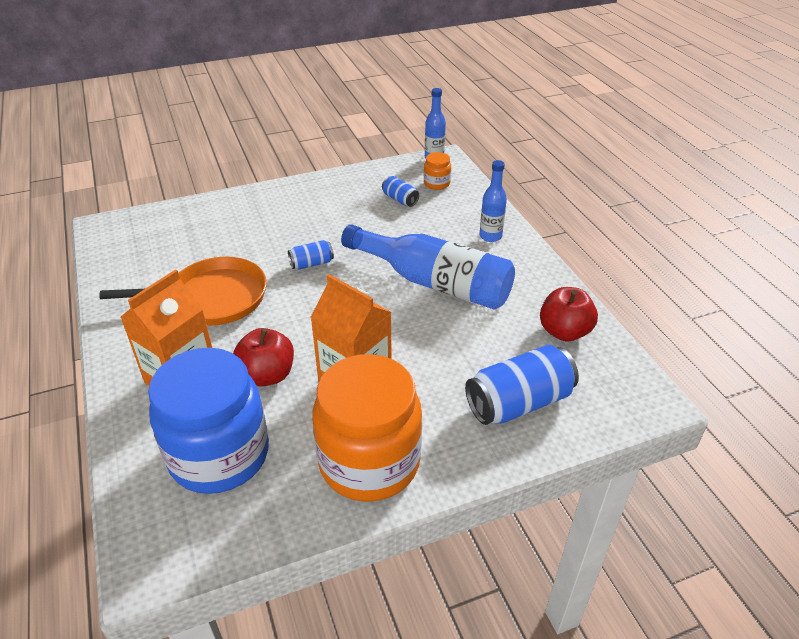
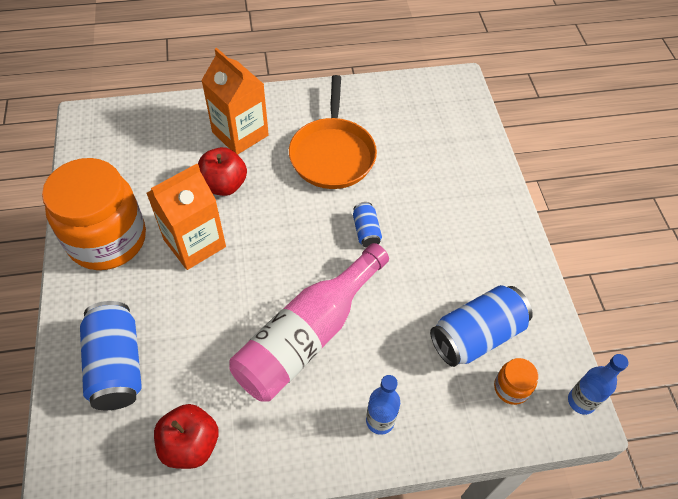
camera: 100 degrees right, 15 degrees up
(219, 455) = (156, 153): blue jar -> none
(400, 199) = (476, 335): blue can -> blue can, size x1.97
(434, 282) = (307, 335): blue bottle -> pink bottle

